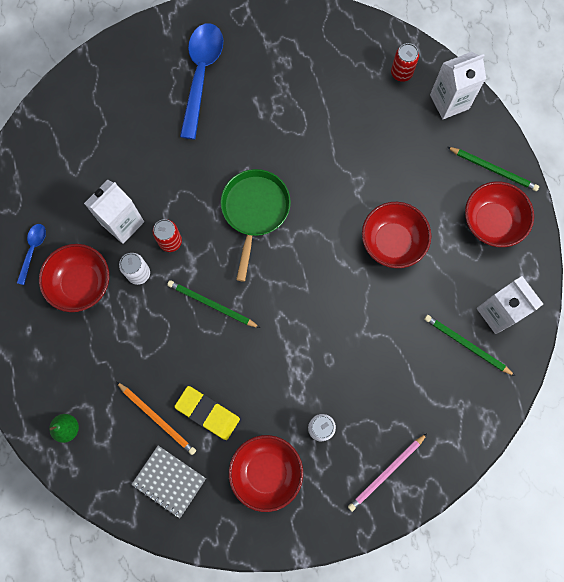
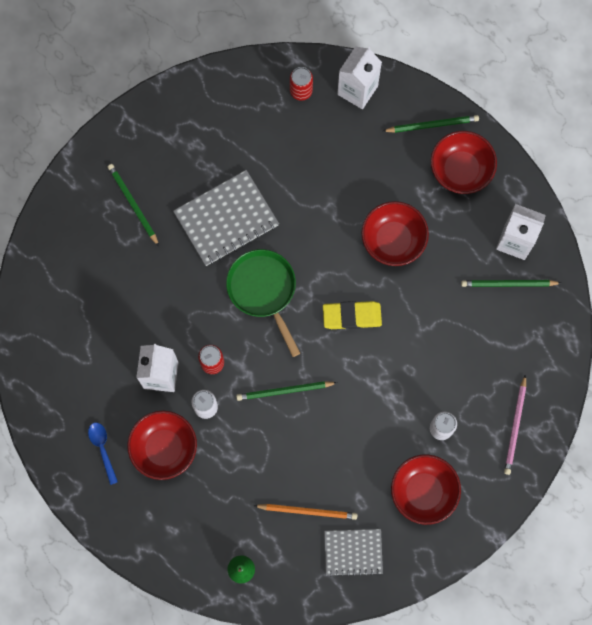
camera: 35 degrees left, 0 degrees up
(201, 75) = (133, 204): blue spoon -> green pencil
(207, 413) = (344, 479): yellow eraser -> yellow eraser (352, 316)
(266, 135) = (226, 219): none -> grey notebook

